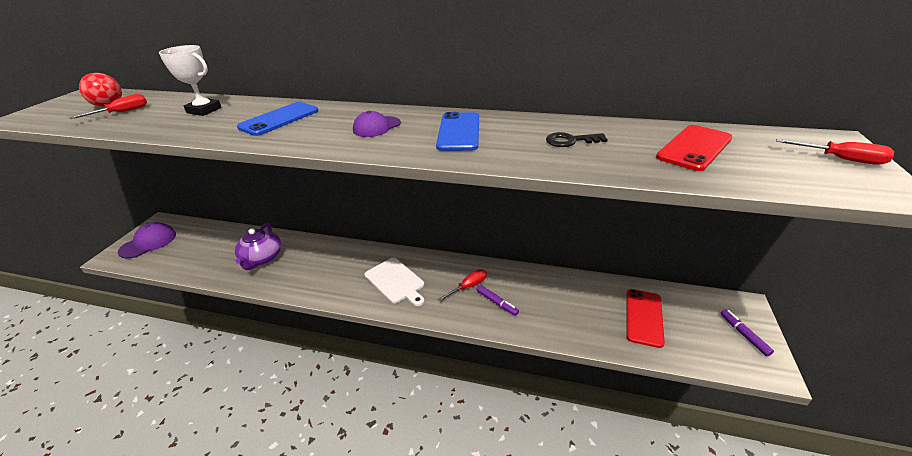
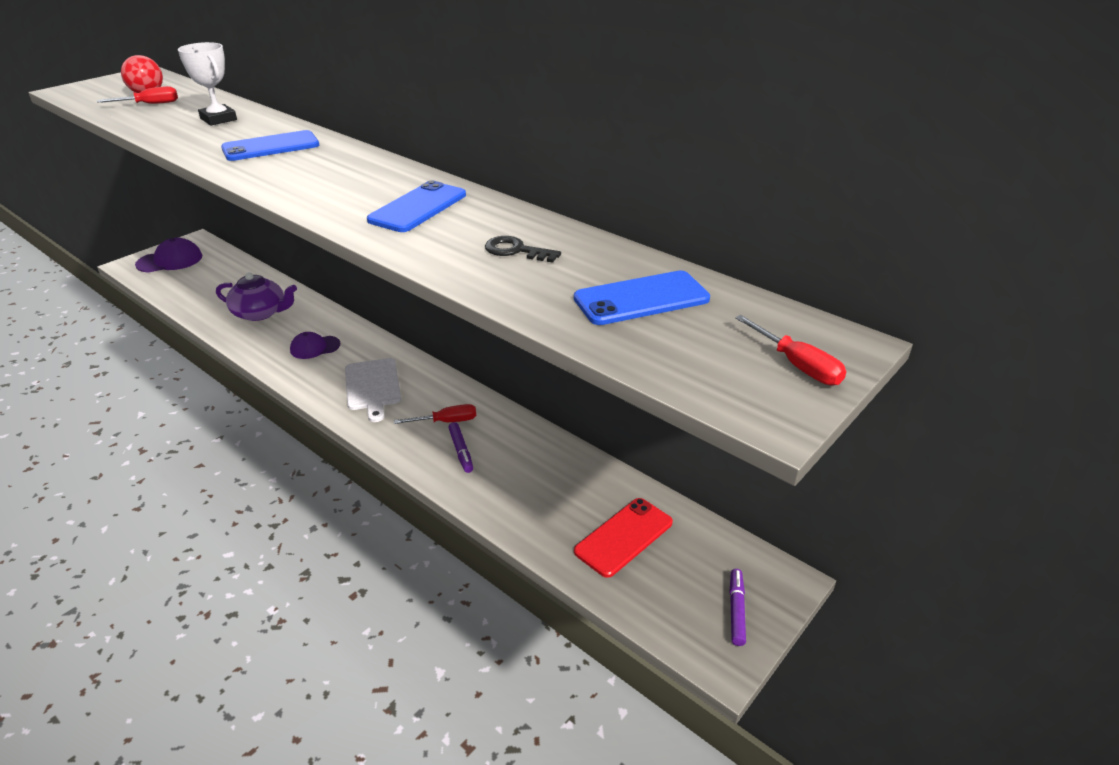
camera: 25 degrees right, 0 degrees up
(262, 258) = (260, 313): purple teapot -> purple teapot turned 105 degrees counterclockwise
(376, 127) = (347, 180): purple cap -> purple cap (315, 347)
(694, 148) = (641, 299): red phone -> blue phone

